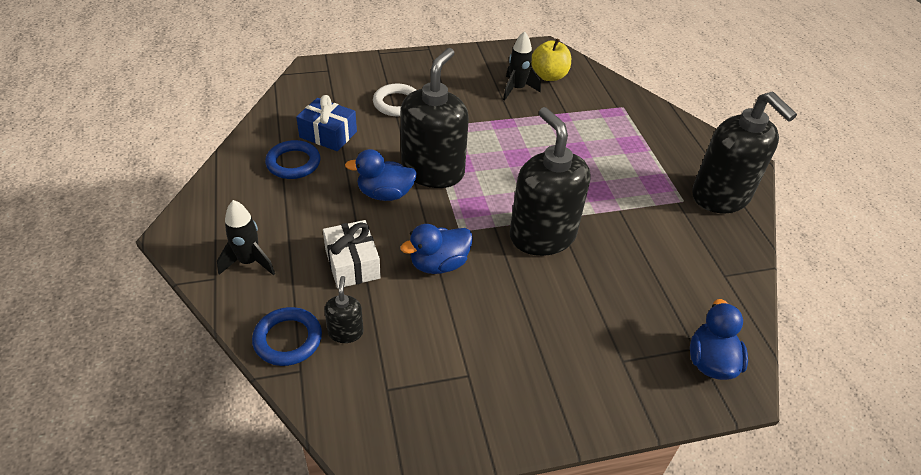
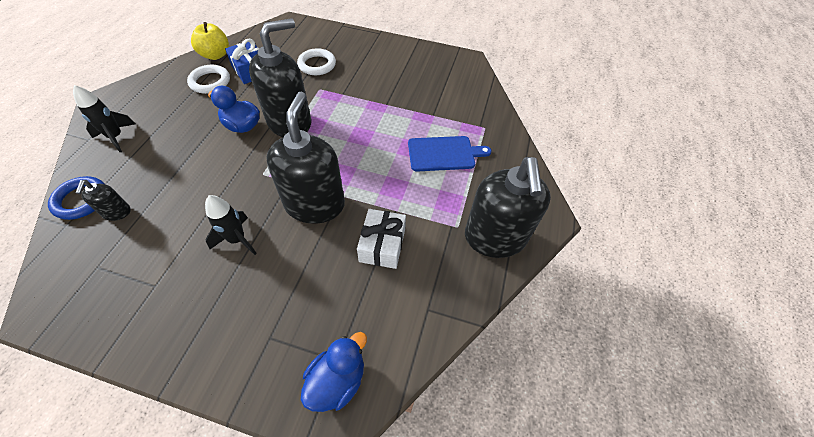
camera: 30 degrees right, 10 degrees up
(293, 163) = (210, 82): blue ring -> white ring
(345, 332) = (117, 212): black soap dispenser -> black soap dispenser turned 150 degrees clockwise
(352, 264) = (171, 166): white gift -> white gift (382, 245)
(439, 264) = (223, 192): blue duck -> none
(517, 89) = (413, 84): black rocket -> black rocket (237, 239)
(549, 76) = (448, 82): yellow apple -> yellow apple (215, 55)
(611, 143) = (444, 154): none -> blue cutting board

